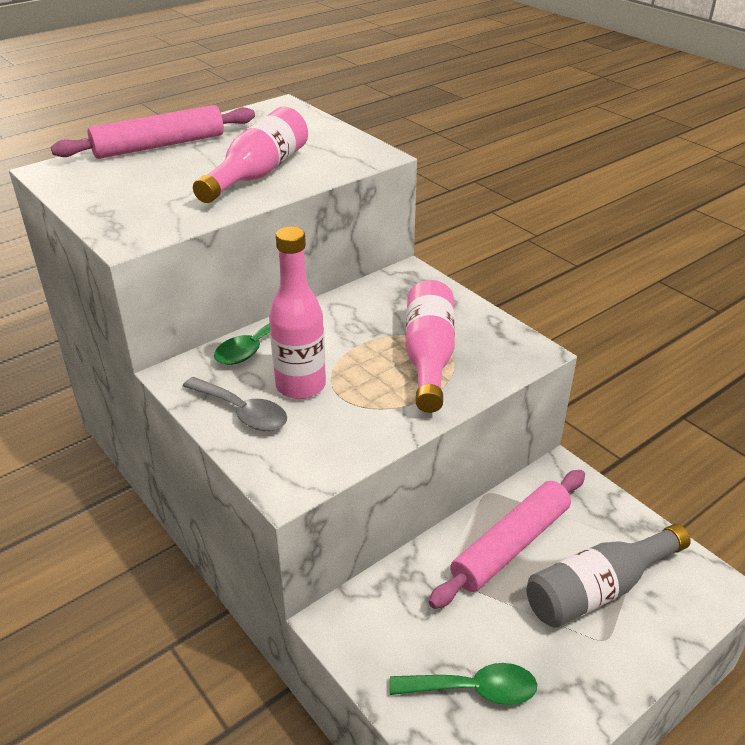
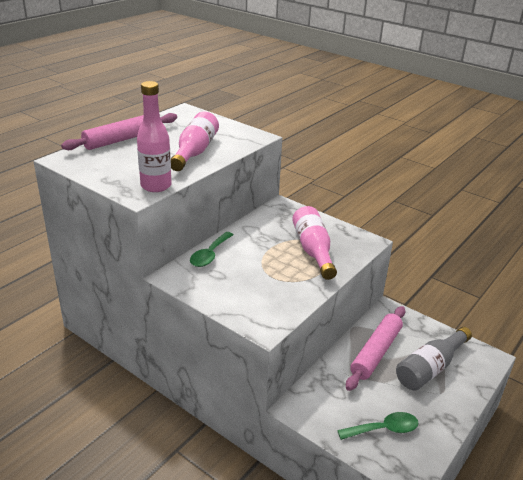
camera: 15 degrees left, 5 degrees down
(242, 412) = (220, 292): grey spoon -> none
(300, 386) = (247, 274): pink bottle -> pink bottle (156, 186)

